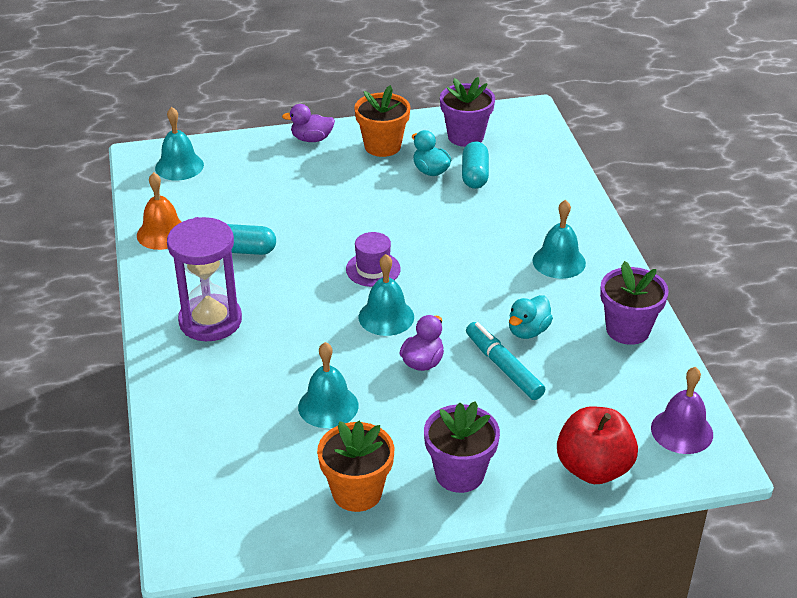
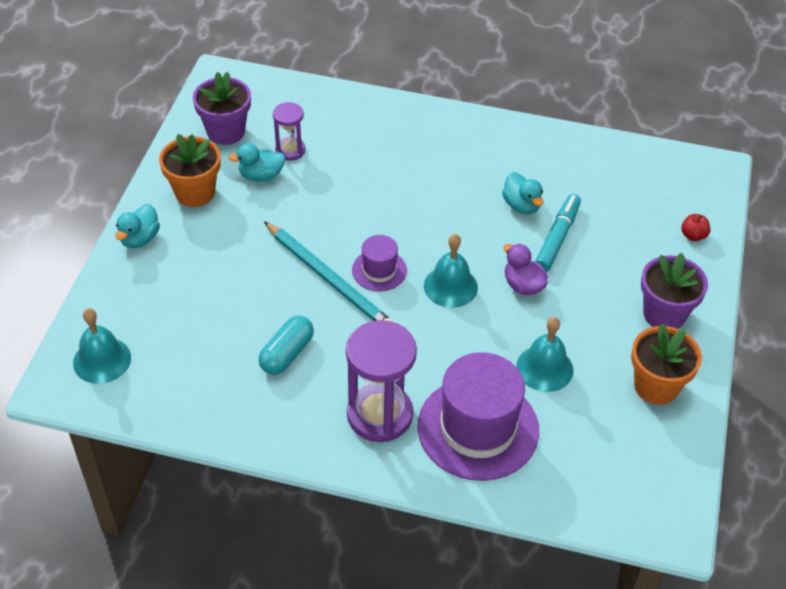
camera: 65 degrees left, 10 degrees up
(162, 233) = (212, 411): orange bell -> none
(230, 383) = (478, 428): none -> purple hat
(311, 139) = (140, 239): purple duck -> turquoise duck
(341, 245) = (329, 279): none -> turquoise pencil
(475, 175) = (290, 150): turquoise capsule -> purple hourglass
(503, 367) = (557, 238): turquoise marker -> turquoise marker turned 120 degrees clockwise
(559, 261) = (446, 150): turquoise bell -> none
(593, 468) = (693, 235): red apple -> red apple, size x0.44
(628, 330) = (553, 149): purple flower pot -> none
(682, 431) = (677, 172): purple bell -> none

